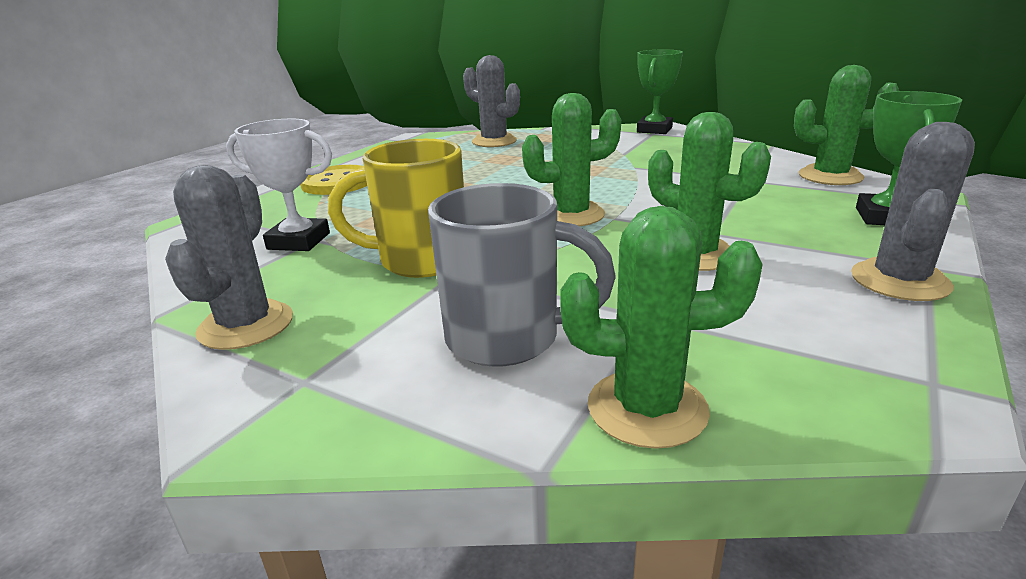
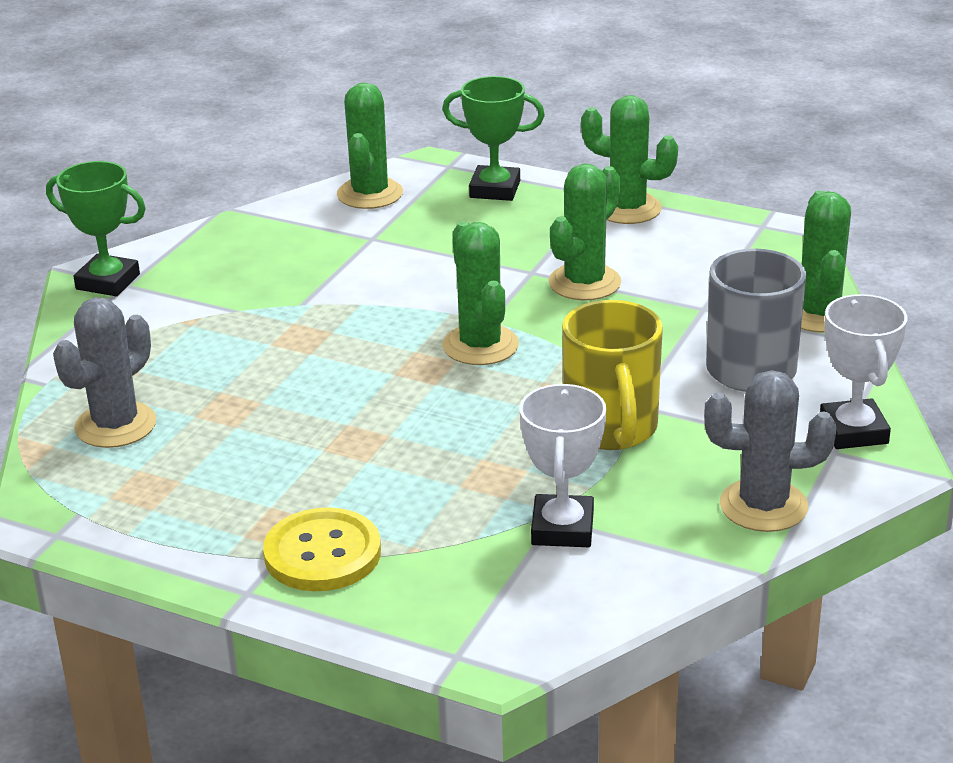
camera: 95 degrees left, 5 degrees up
(333, 401) = (853, 431): none -> white trophy
(899, 281) = (627, 209): grey cactus -> green cactus

